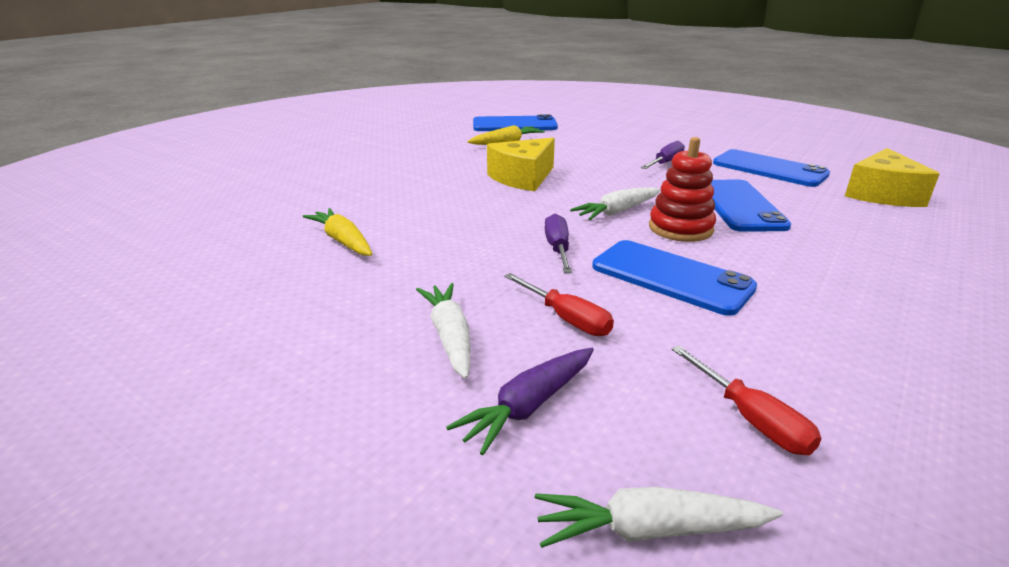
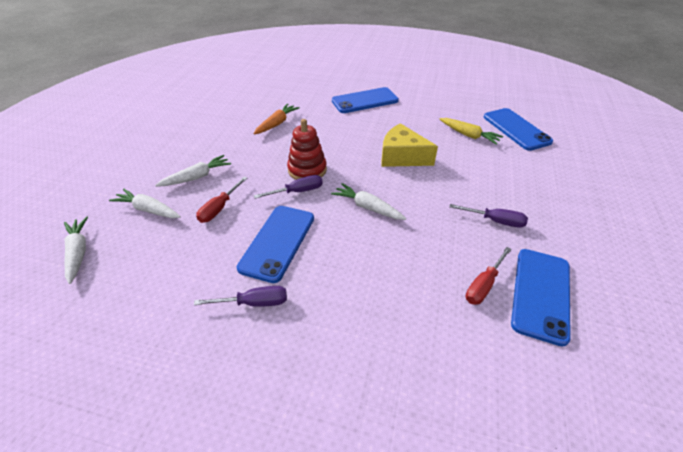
camera: 70 degrees right, 15 degrees up
(343, 241) = (277, 123): yellow carrot -> orange carrot
(528, 406) = (148, 210): purple carrot -> white carrot
(680, 228) = (355, 241): red stacking toy -> red stacking toy (307, 170)
(739, 206) = (421, 272): blue phone -> blue phone (365, 101)
(751, 419) = (141, 281): red screwdriver -> red screwdriver (483, 285)
(795, 308) = (254, 303): none -> purple screwdriver
(882, 194) = (533, 393): yellow cheese -> none

